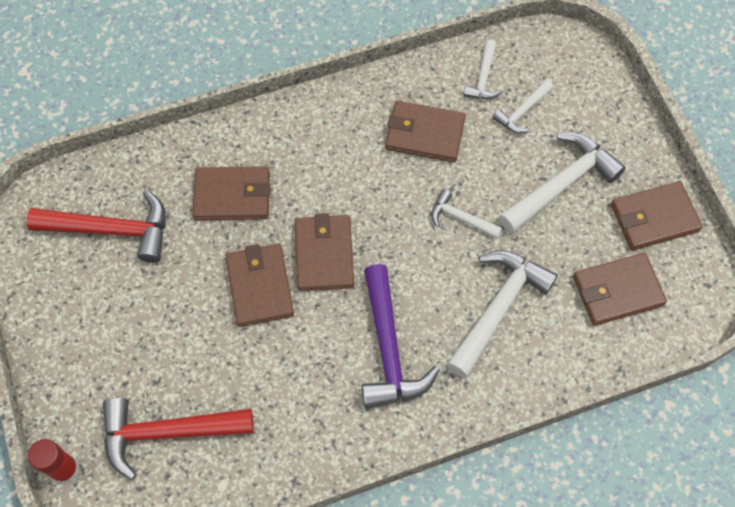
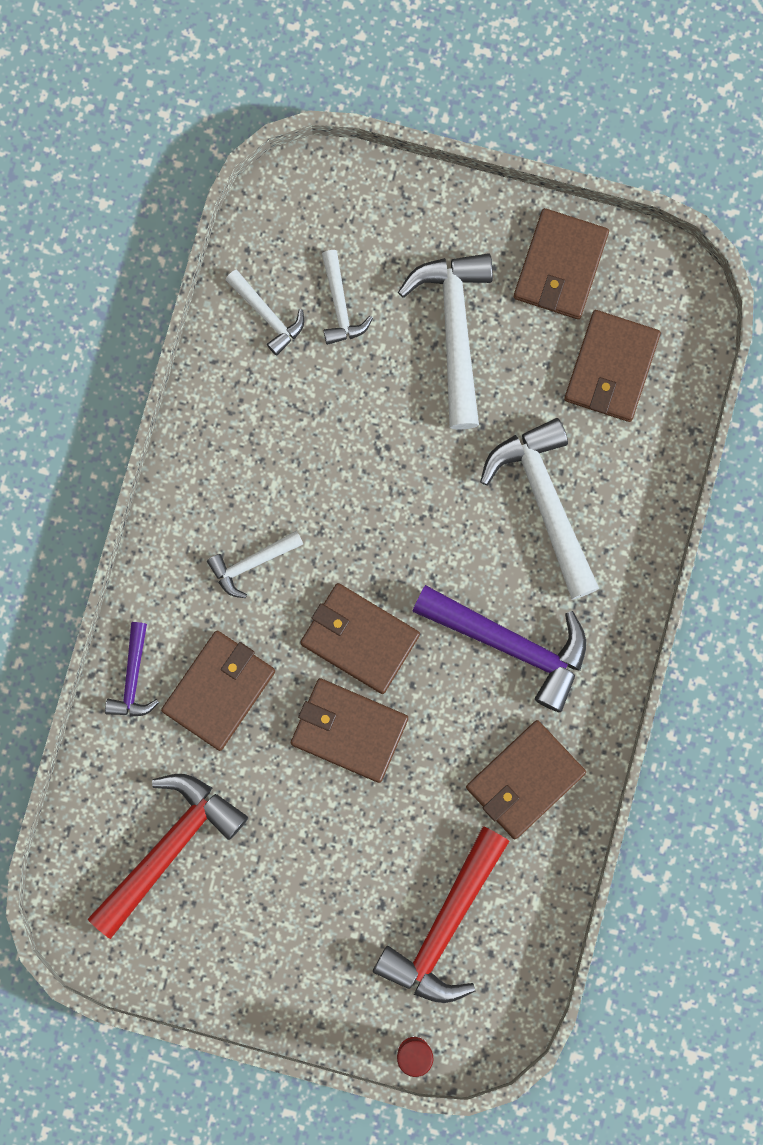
camera: 55 degrees left, 15 degrees up
(206, 144) = (133, 678): none -> purple hammer
(424, 134) = (291, 431): brown wallet -> brown wallet (525, 780)
(460, 218) = (418, 466): white hammer -> white hammer (251, 563)

